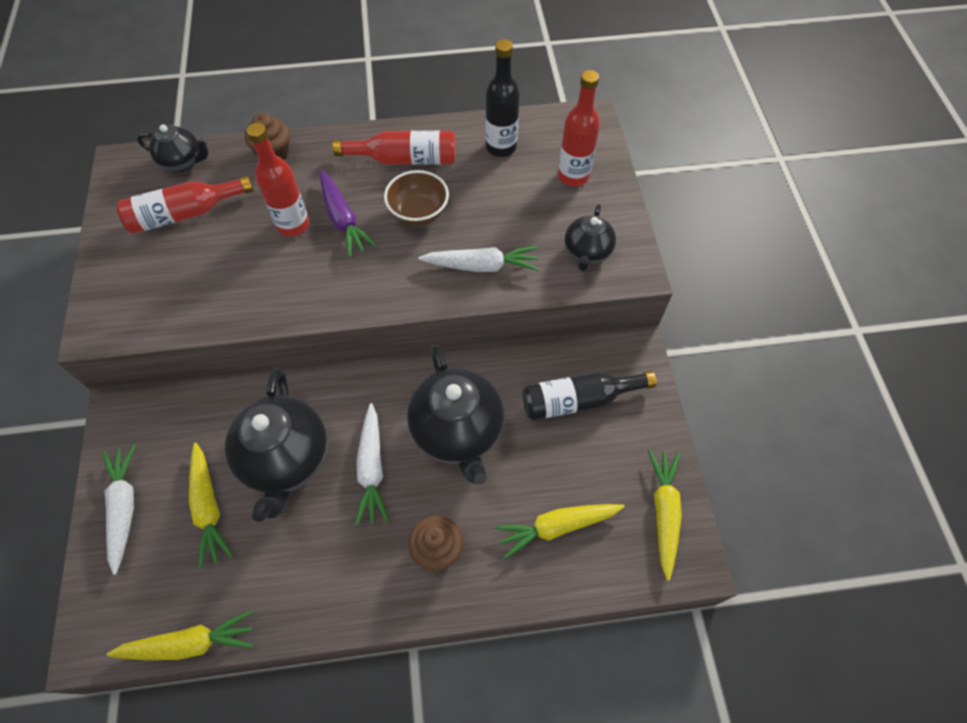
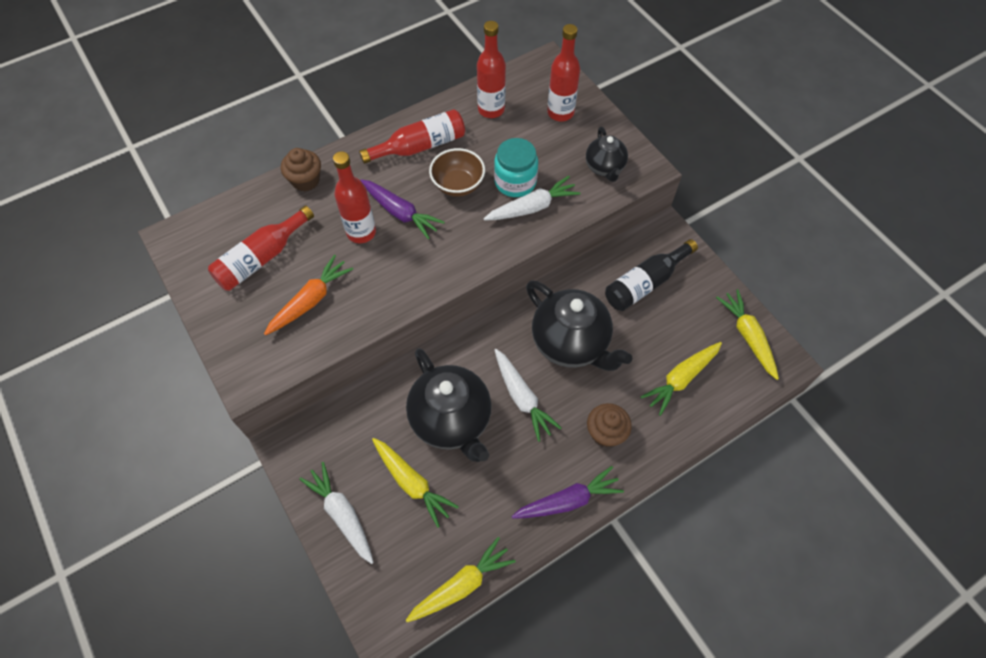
camera: 25 degrees left, 0 degrees up
(183, 162) = (230, 216): black teapot -> none
(202, 274) = (310, 300): none -> orange carrot
(352, 605) = (567, 500): none -> purple carrot
(480, 232) = (515, 182): none -> turquoise jar
(501, 147) = (491, 109): black bottle -> red bottle

